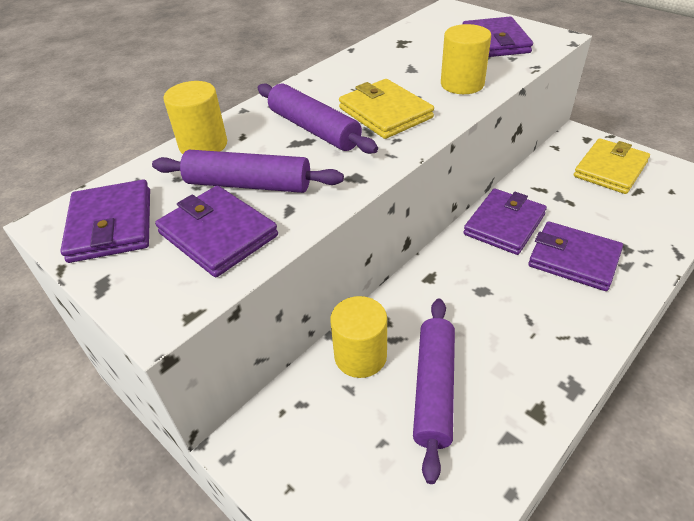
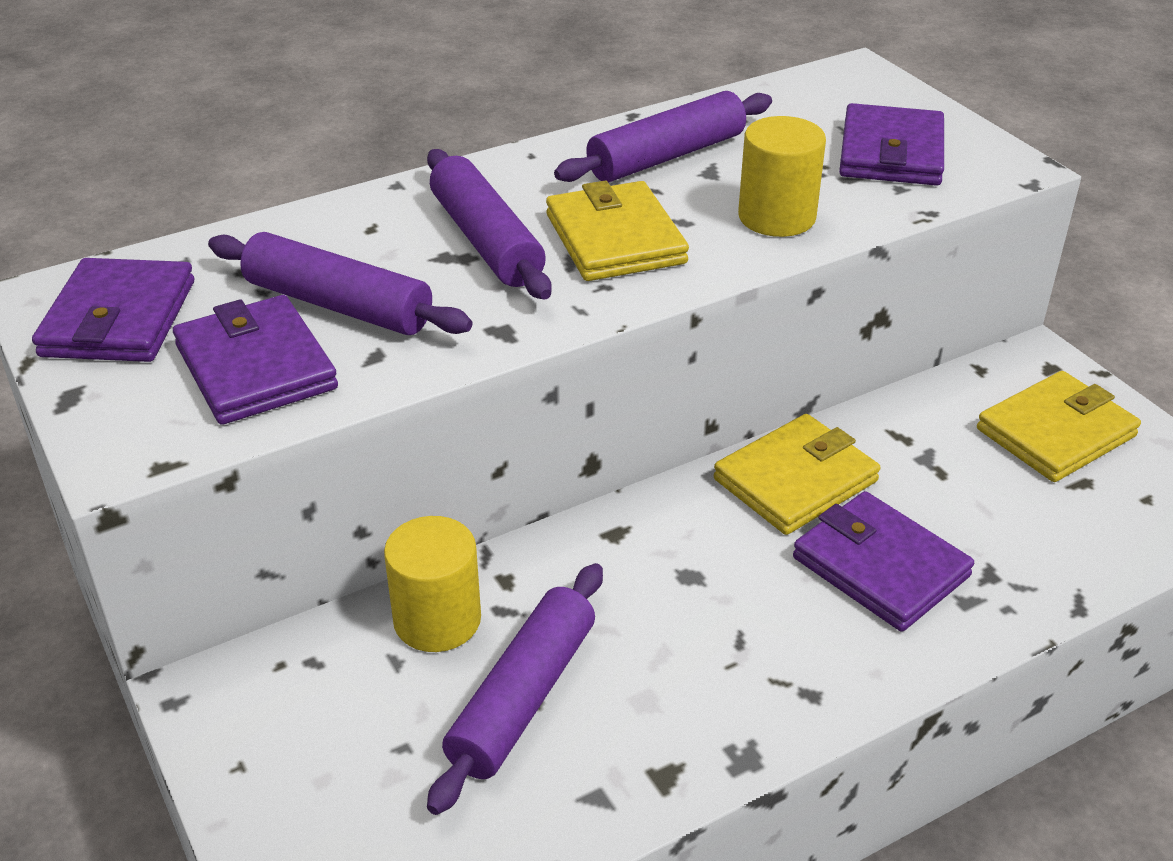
camera: 15 degrees right, 5 degrees down
(203, 145) = (306, 229): yellow cylinder -> none
(383, 66) = (666, 156): none -> purple rolling pin
(504, 224) = (795, 480): purple wallet -> yellow wallet

